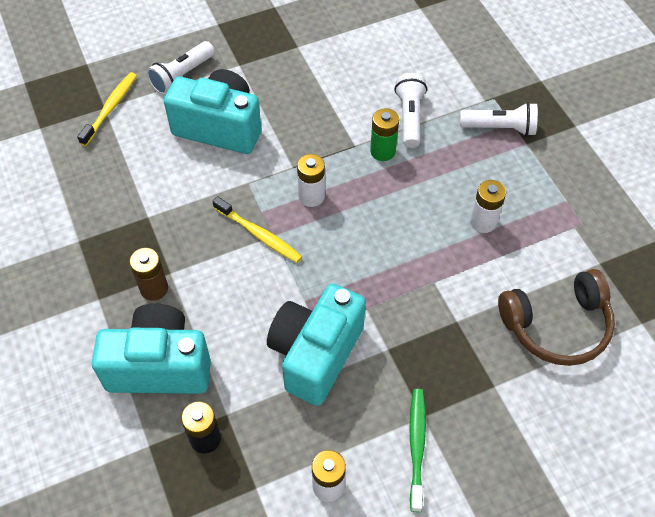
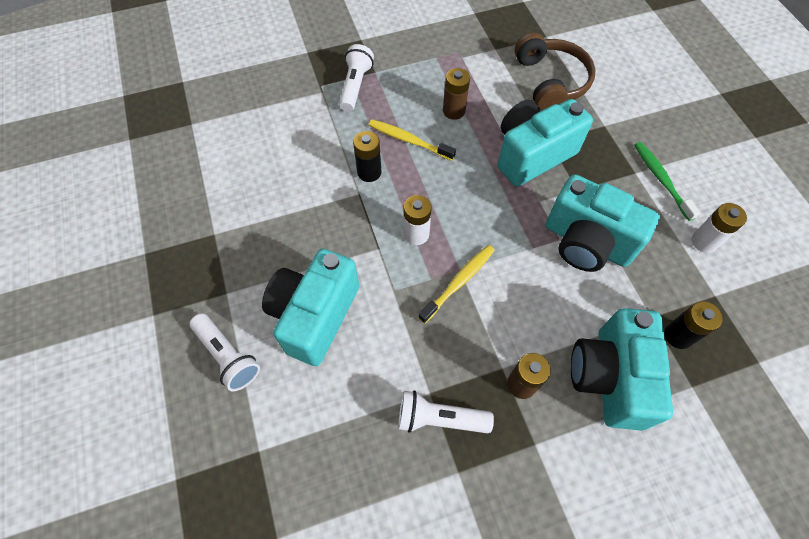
camera: 85 degrees left, 5 degrees up
(110, 108) = (261, 442): yellow toothbrush -> yellow toothbrush (409, 140)
(383, 151) = (369, 172): green battery -> black battery
(409, 117) = (332, 148): white flashlight -> white flashlight (439, 419)
(416, 446) = (661, 179): green toothbrush -> green toothbrush turned 60 degrees clockwise
(432, 302) = (532, 155): none -> turquoise camera
(483, 222) = (454, 111): white battery -> brown battery

